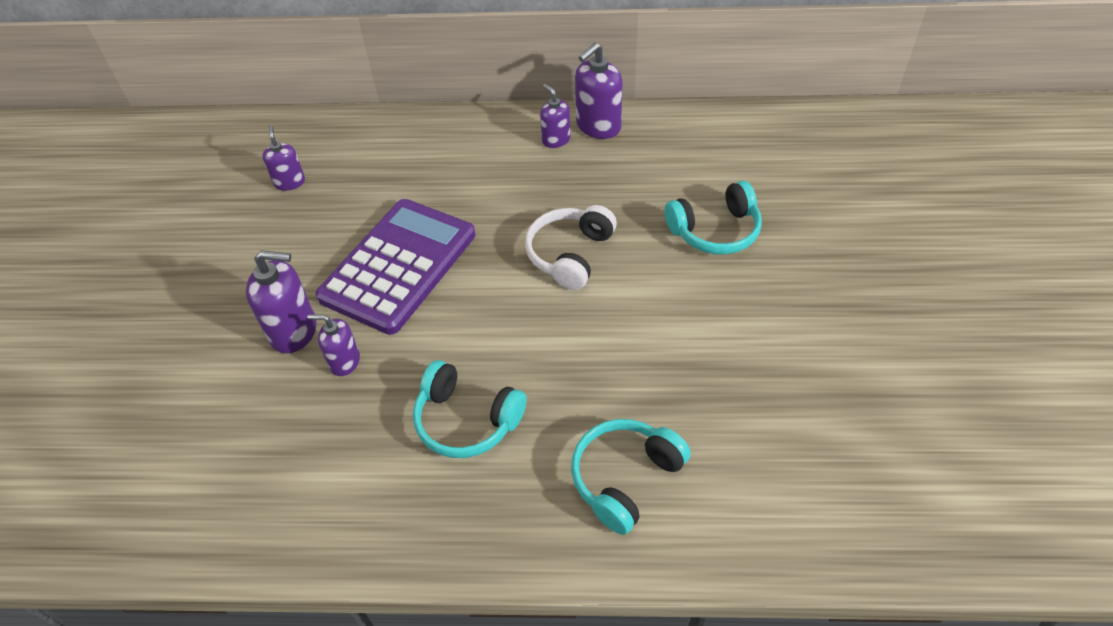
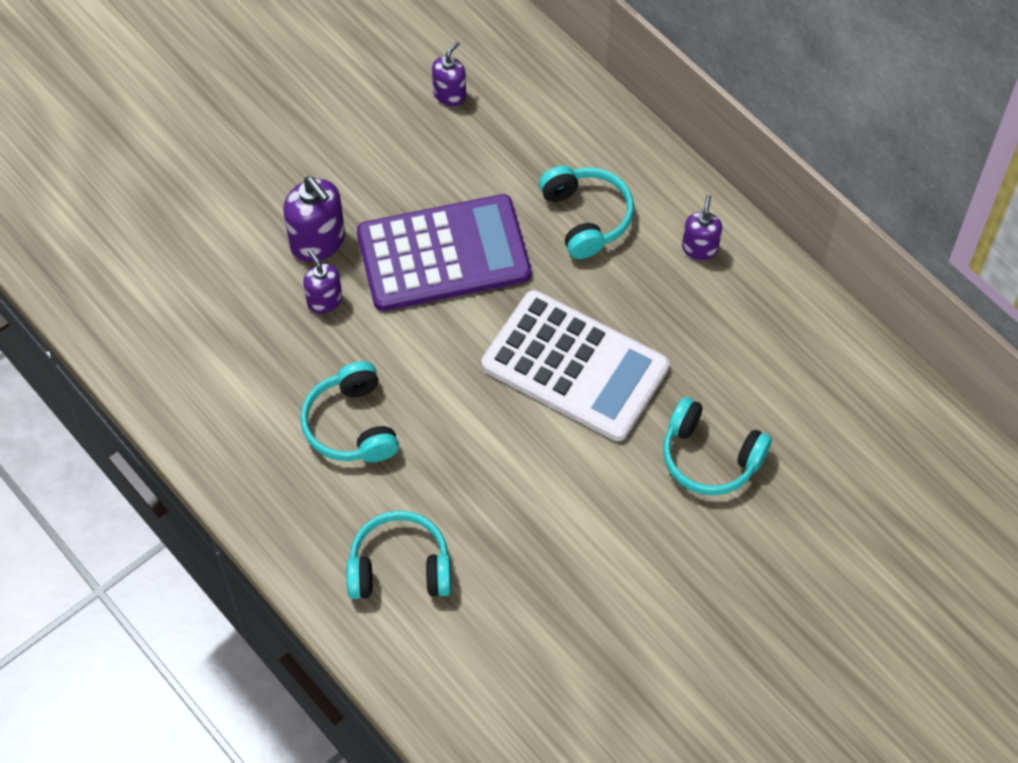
camera: 45 degrees right, 10 degrees up
(467, 176) = (586, 217): none -> turquoise headphones
(570, 254) = (575, 367): white headphones -> white calculator
(598, 126) = (752, 268): purple soap dispenser -> none

